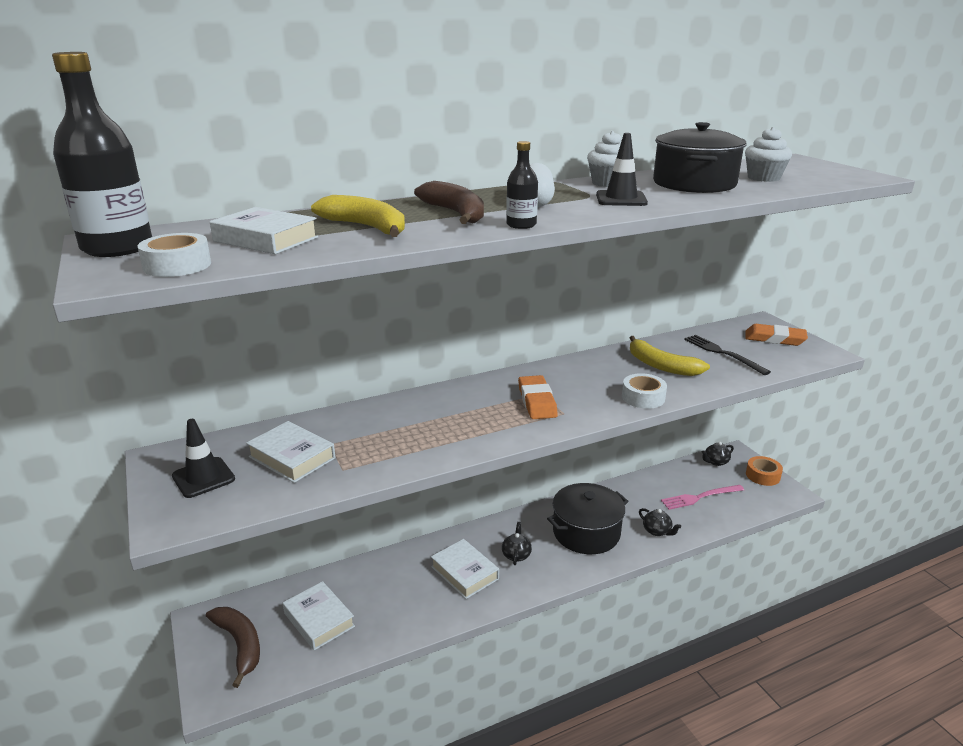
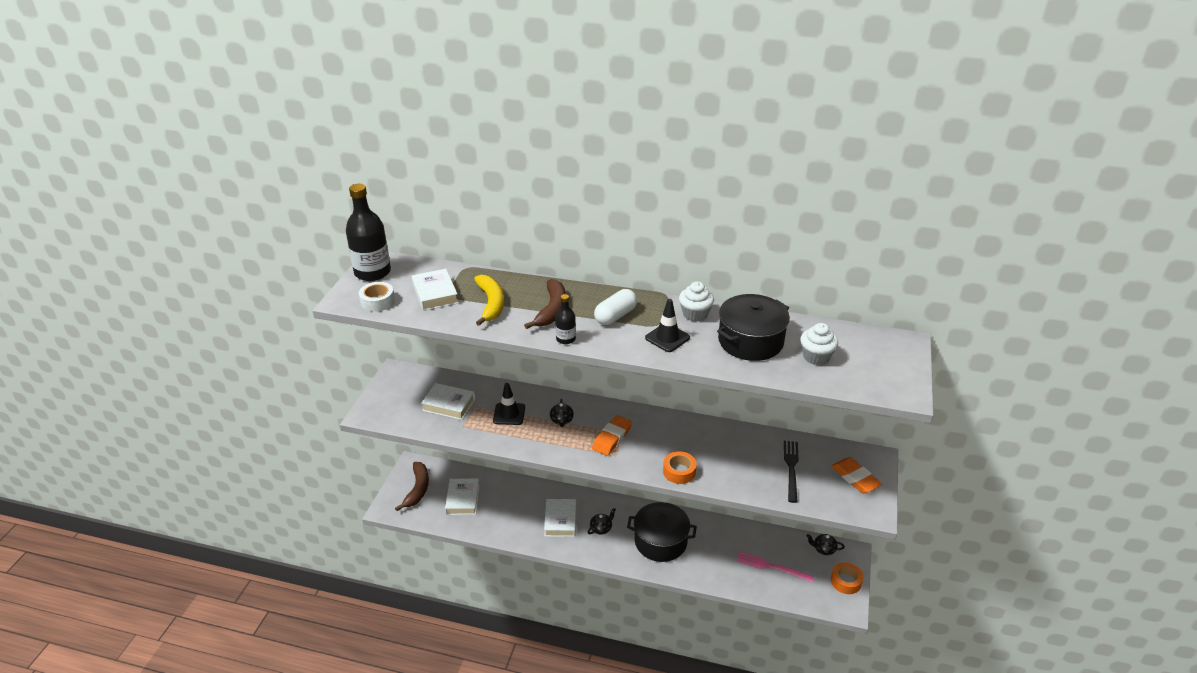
camera: 40 degrees right, 10 degrees up
(203, 477) = (402, 395): black traffic cone -> black traffic cone (509, 414)
(292, 457) = (449, 405): white book -> white book turned 60 degrees counterclockwise
(643, 397) = (679, 471): white tape -> orange tape
(657, 531) = (708, 570): black teapot -> black teapot (561, 420)
(661, 366) = (730, 454): yellow banana -> none

